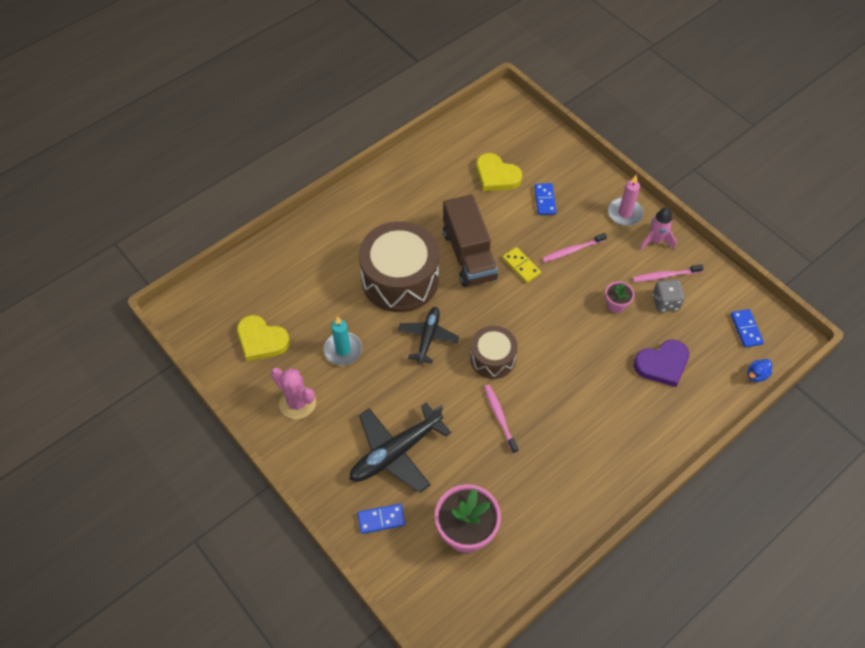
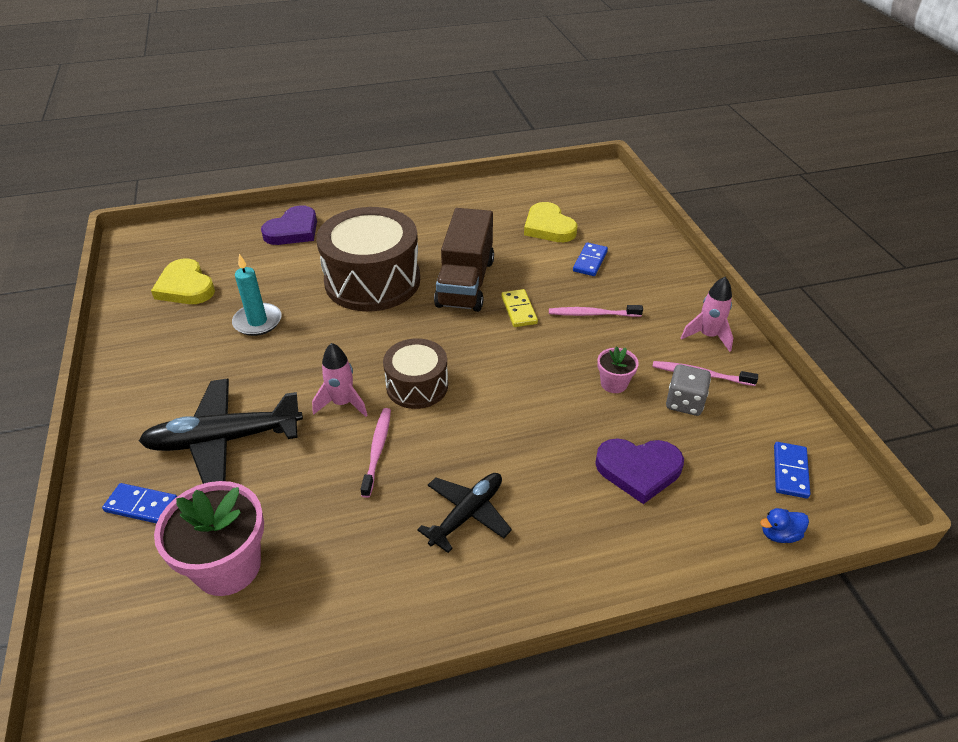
camera: 25 degrees right, 15 degrees down
(297, 403) = (166, 352): pink cactus -> none
(301, 252) = (293, 230): none -> purple heart
(428, 337) = (358, 340): black plane -> black plane (467, 514)
(453, 392) = (342, 403): none -> pink rocket
(624, 213) = (682, 299): pink candle -> none

